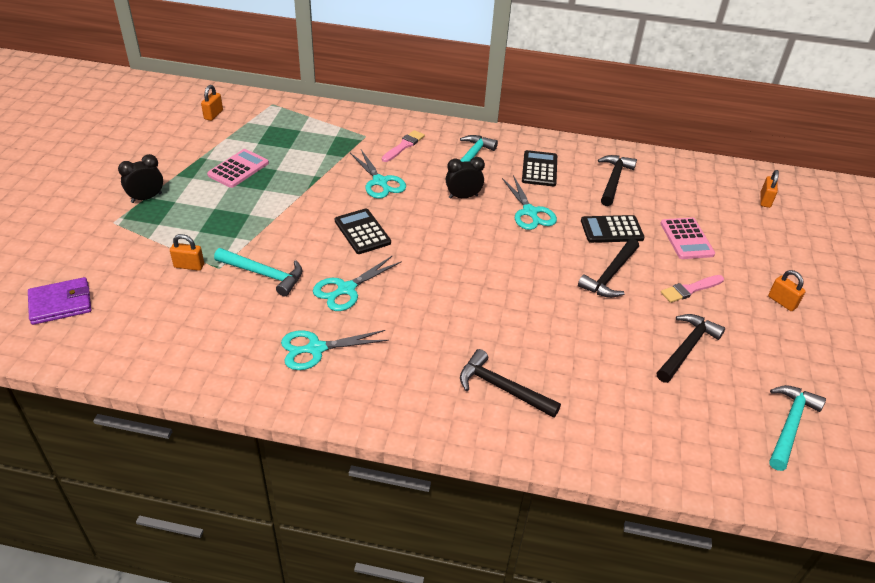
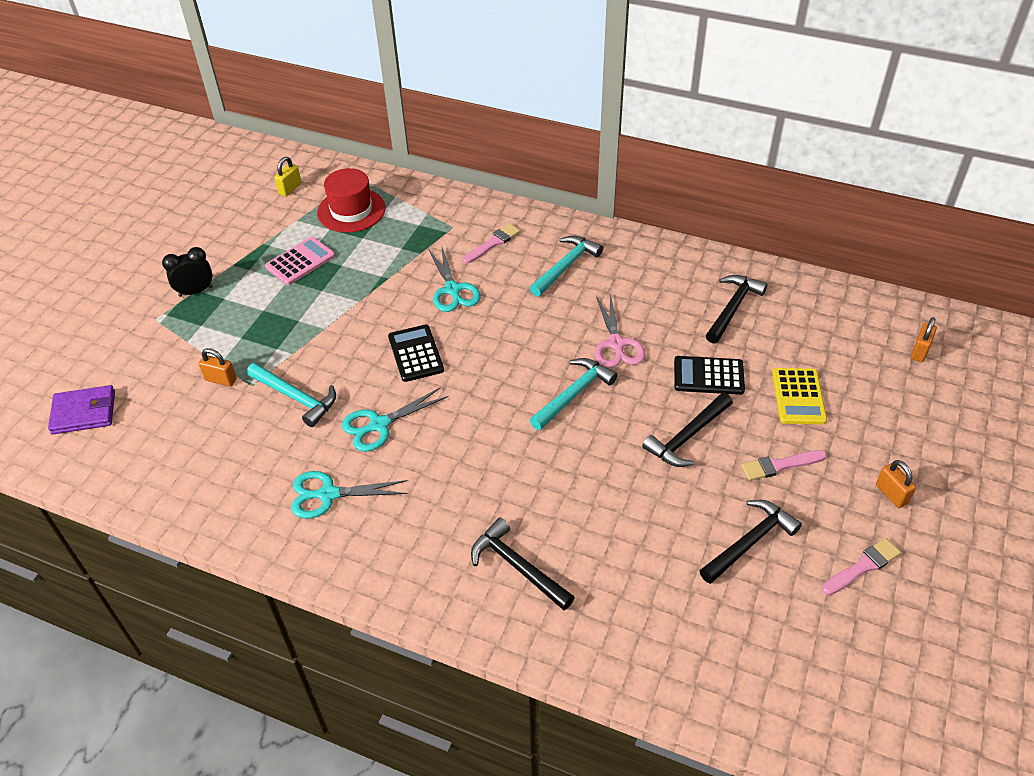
camera: 15 degrees right, 5 degrees up
(213, 115) = (290, 189): orange padlock -> yellow padlock
(273, 128) = (351, 210): none -> red hat
(463, 197) = (543, 317): black clock -> none
(530, 212) = (616, 344): turquoise scissors -> pink scissors
(539, 169) = (645, 286): black calculator -> none
(686, 239) = (798, 396): pink calculator -> yellow calculator
(780, 356) = (862, 566): none -> pink brush
(789, 425) = (842, 656): turquoise hammer -> turquoise hammer (573, 394)

